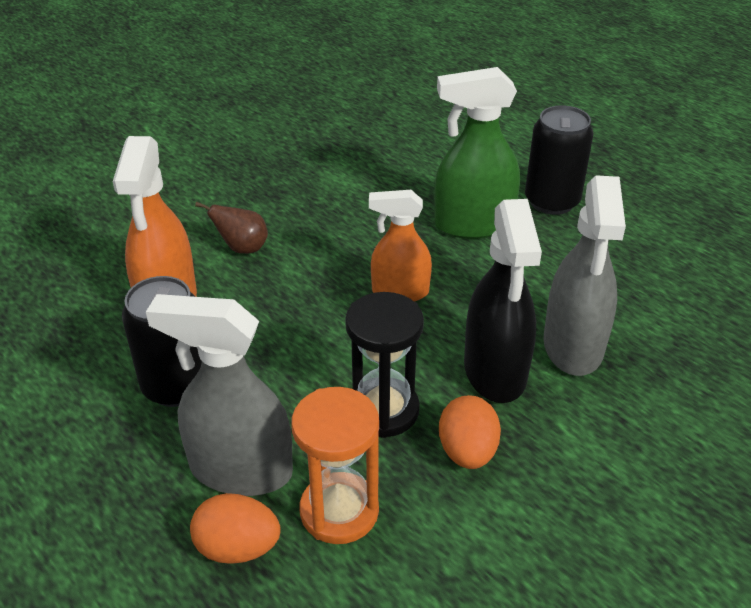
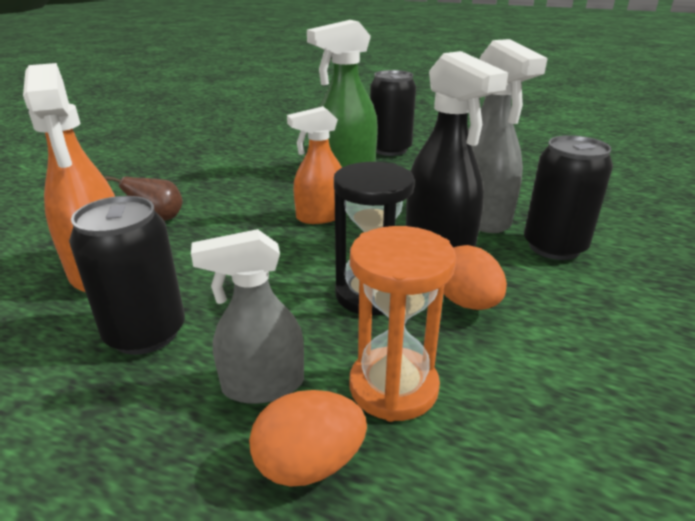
camera: 25 degrees left, 10 degrees down
(240, 470) = (262, 385): grey spray bottle -> grey spray bottle, size x0.66
(621, 415) = (554, 247): none -> black can

